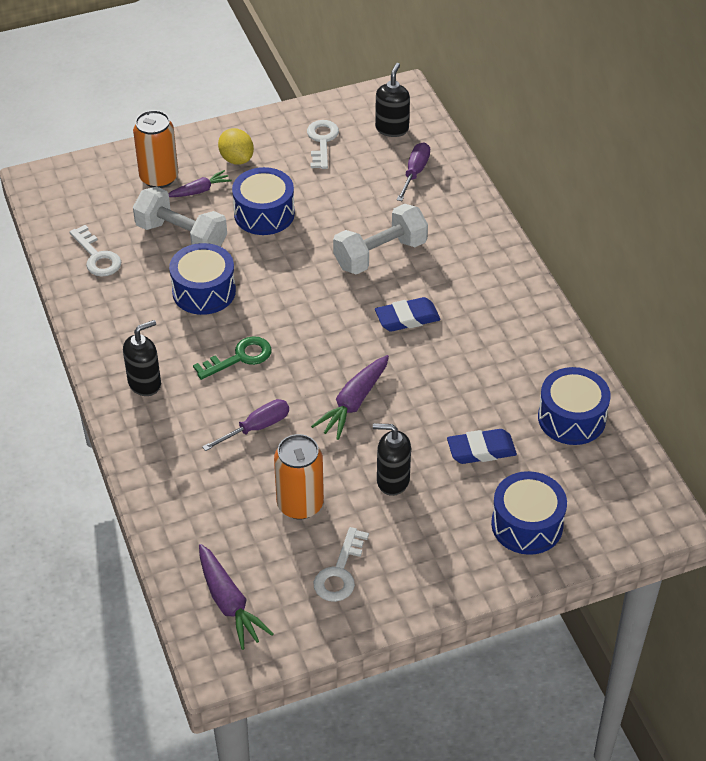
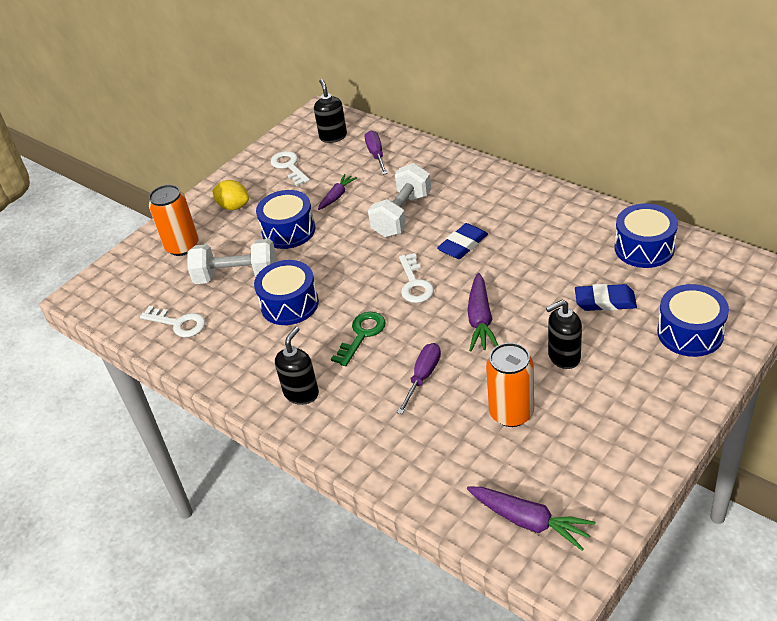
camera: 25 degrees left, 5 degrees down
(199, 190) = (223, 240): purple carrot -> purple carrot (337, 196)
(340, 572) = (592, 445): white key -> white key (414, 283)
(481, 450) = (605, 301): blue eraser -> blue eraser turned 45 degrees clockwise

